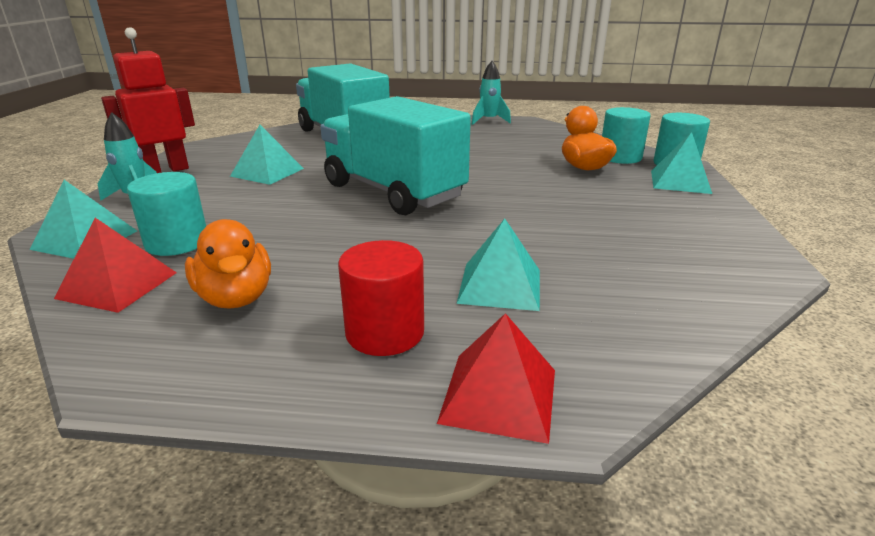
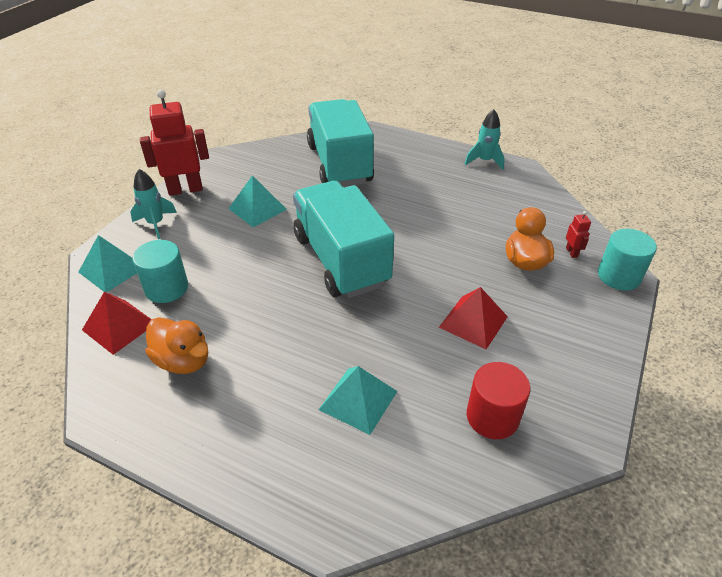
camera: 20 degrees right, 15 degrees up
(236, 298) = (183, 361): orange duck -> orange duck turned 45 degrees counterclockwise
(385, 332) = (258, 424): red cylinder -> red cylinder (492, 417)
(499, 395) = (298, 502): red pyramid -> red pyramid (473, 321)
(620, 157) = (571, 252): turquoise cylinder -> red robot
(680, 181) = (601, 305): turquoise pyramid -> none

